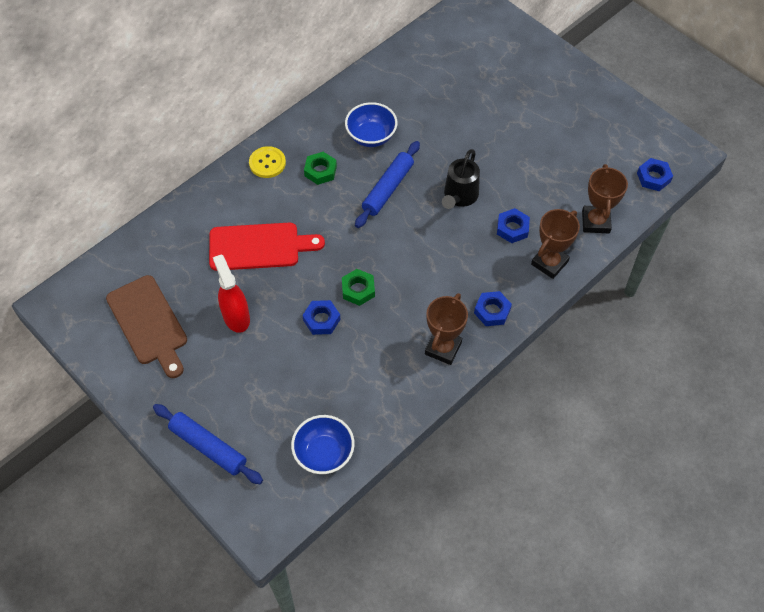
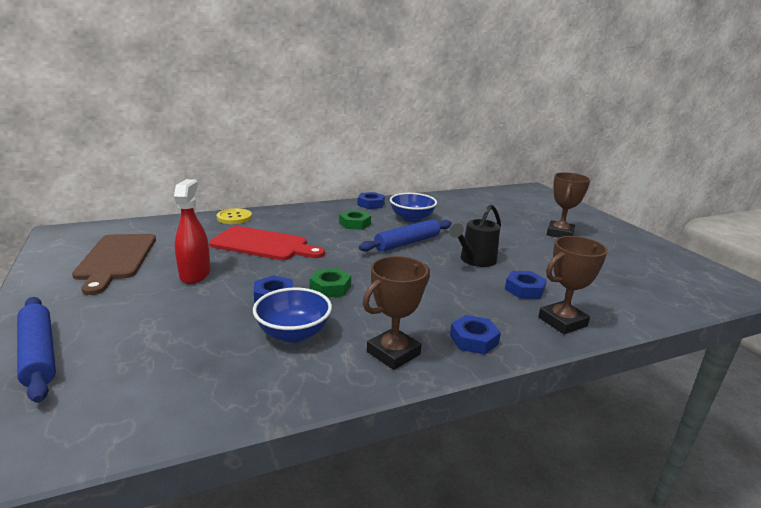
camera: 20 degrees right, 35 degrees down
(267, 163) = (315, 212): yellow button -> yellow button (234, 217)
(324, 453) = (156, 405): blue bowl -> blue bowl (293, 333)
(595, 222) = (628, 307): brown trophy -> brown trophy (560, 233)
(653, 177) = (704, 294): blue nut -> blue nut (371, 204)

